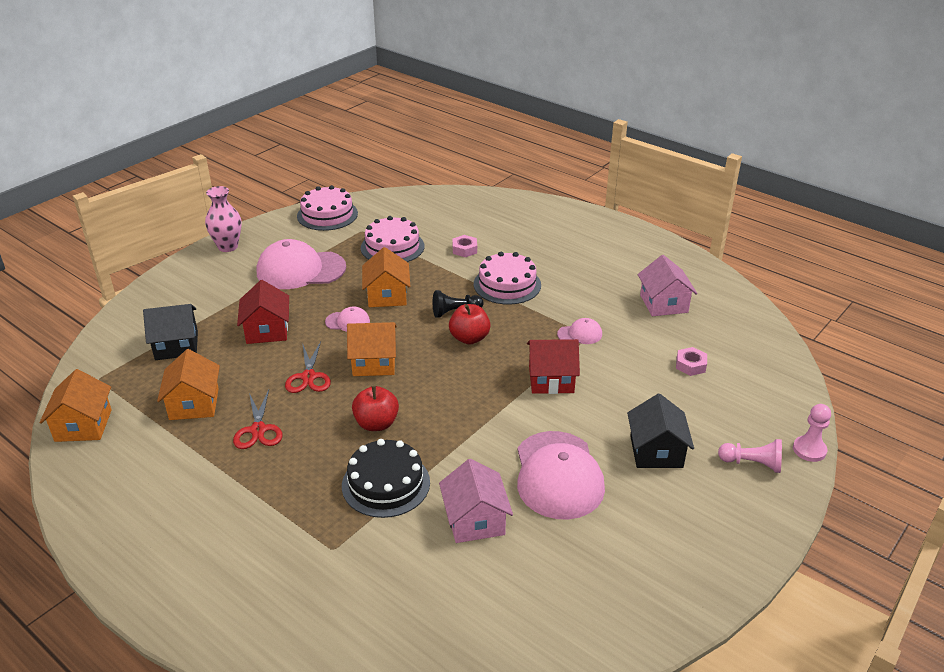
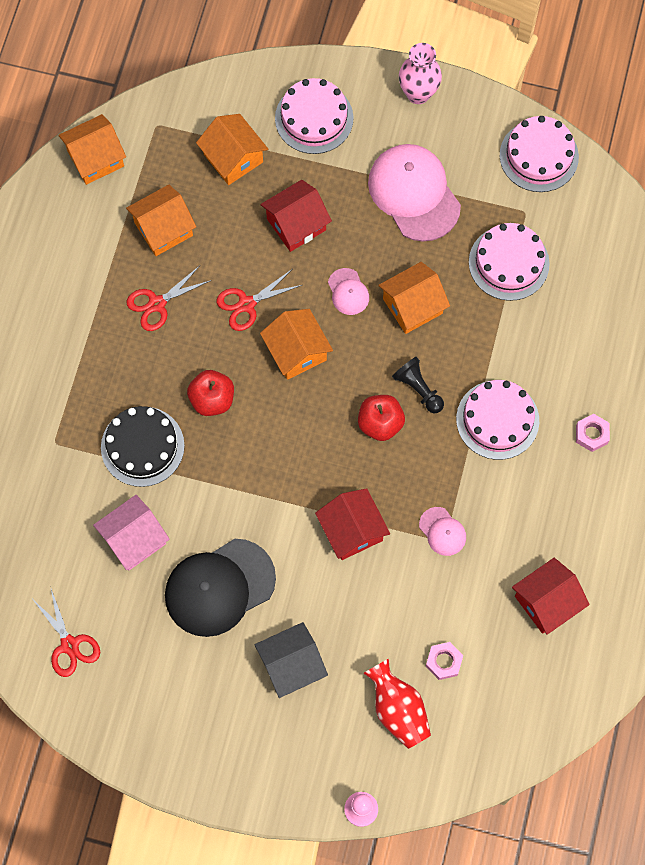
camera: 65 degrees right, 35 degrees up
(176, 345) = (233, 158): black house -> orange house
(191, 296) = (314, 118): none -> pink cake
(464, 249) = (545, 343): pink nut -> pink nut (591, 434)
(558, 475) = (219, 587): pink cap -> black cap
(560, 611) = (69, 645): none -> red scissors
(663, 304) = (546, 602): pink house -> red house
(722, 401) = (397, 709): none -> red vase
(752, 463) = (315, 758): pink pawn -> none

